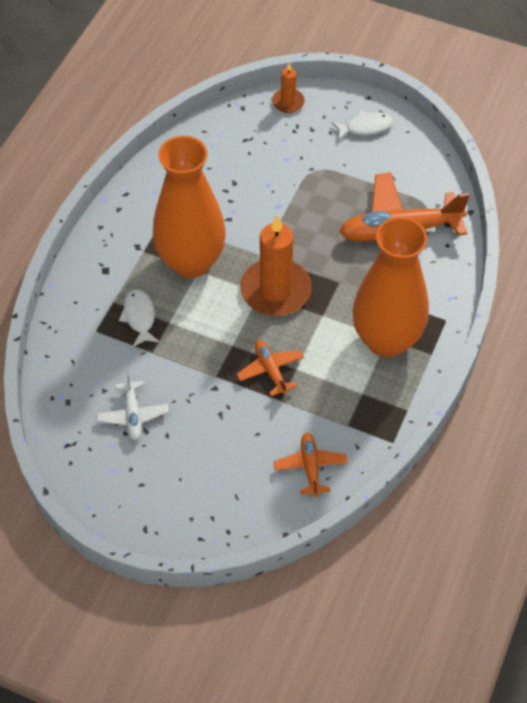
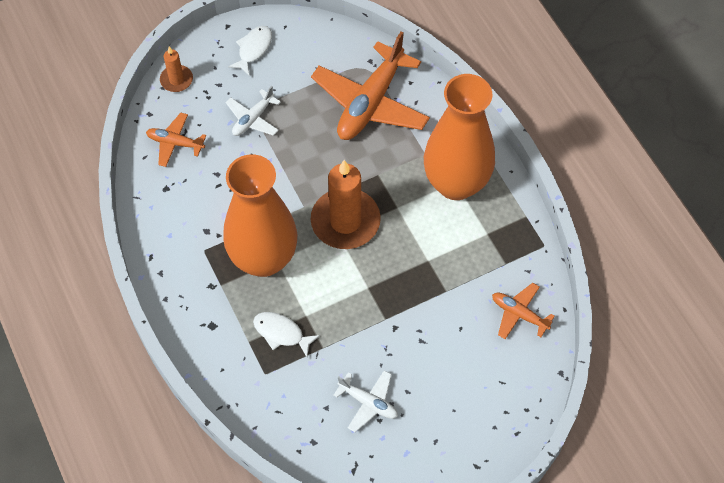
camera: 50 degrees left, 5 degrees up
(270, 370) = (414, 278): orange plane -> orange plane (175, 143)
(304, 170) = (253, 119): none -> white plane

